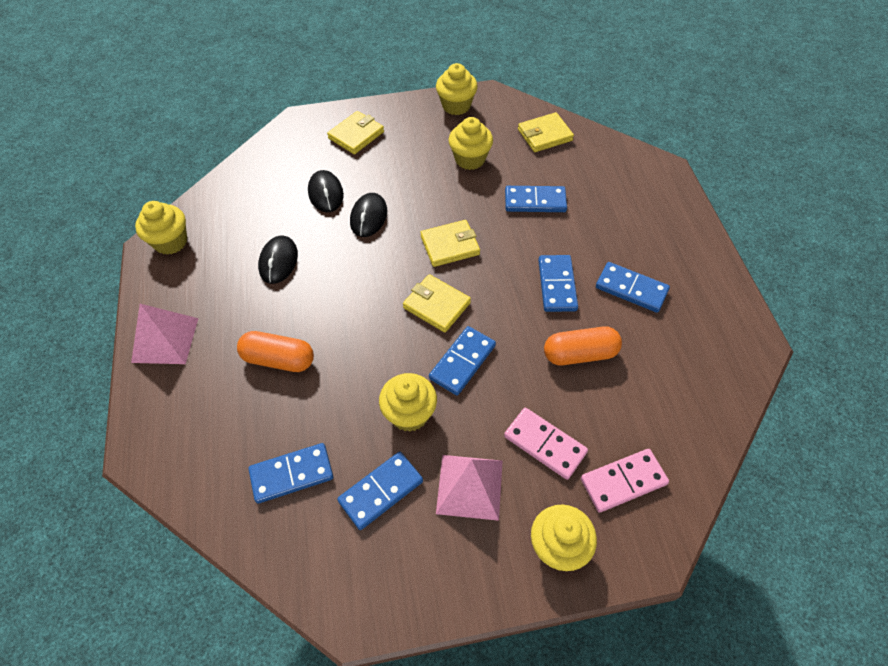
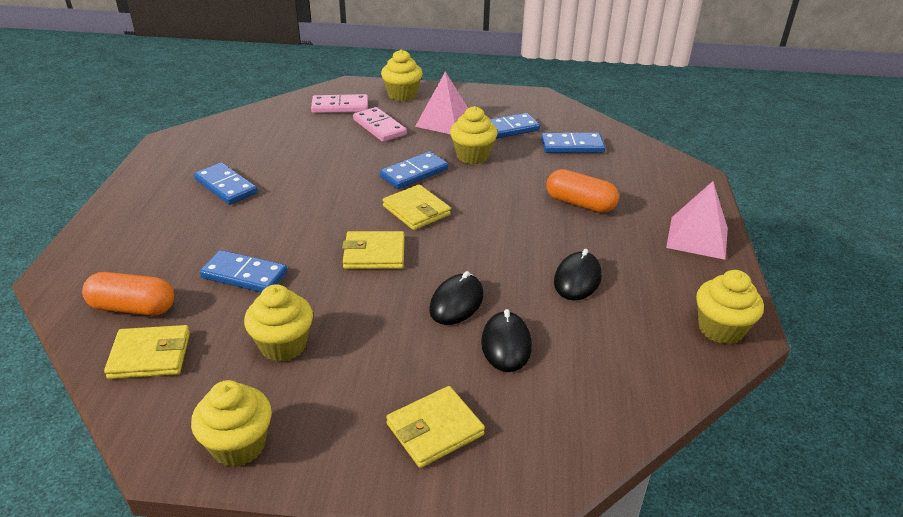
camera: 165 degrees left, 20 degrees down
(557, 285) = (291, 202): blue domino -> none
(580, 354) = (312, 160): orange capsule -> orange capsule (133, 308)

